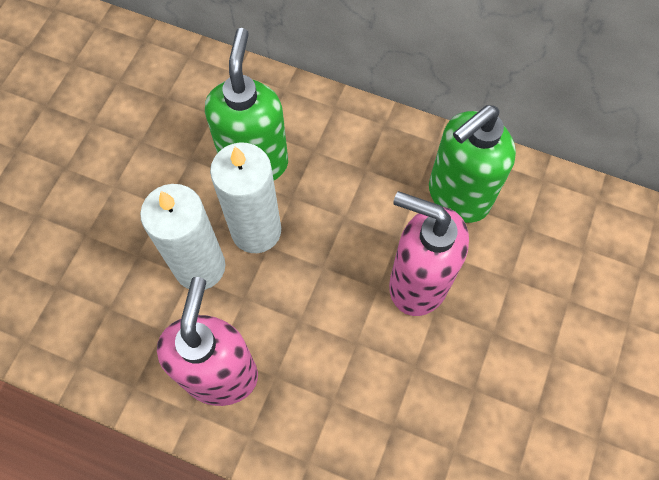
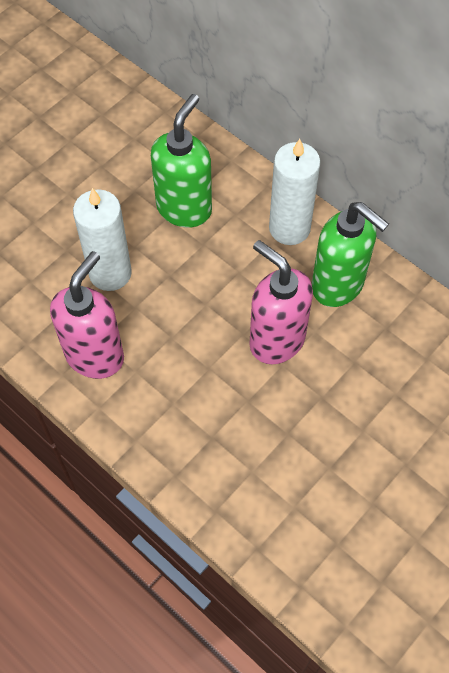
camera: 20 degrees right, 5 degrees down
(256, 230) = (164, 260): white candle -> white candle (289, 228)
(457, 197) = (338, 285): green soap dispenser -> green soap dispenser turned 120 degrees counterclockwise

